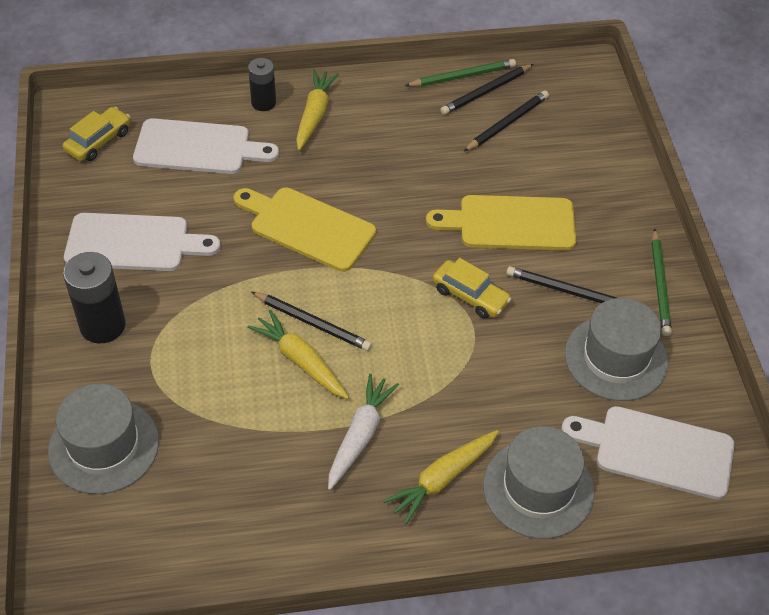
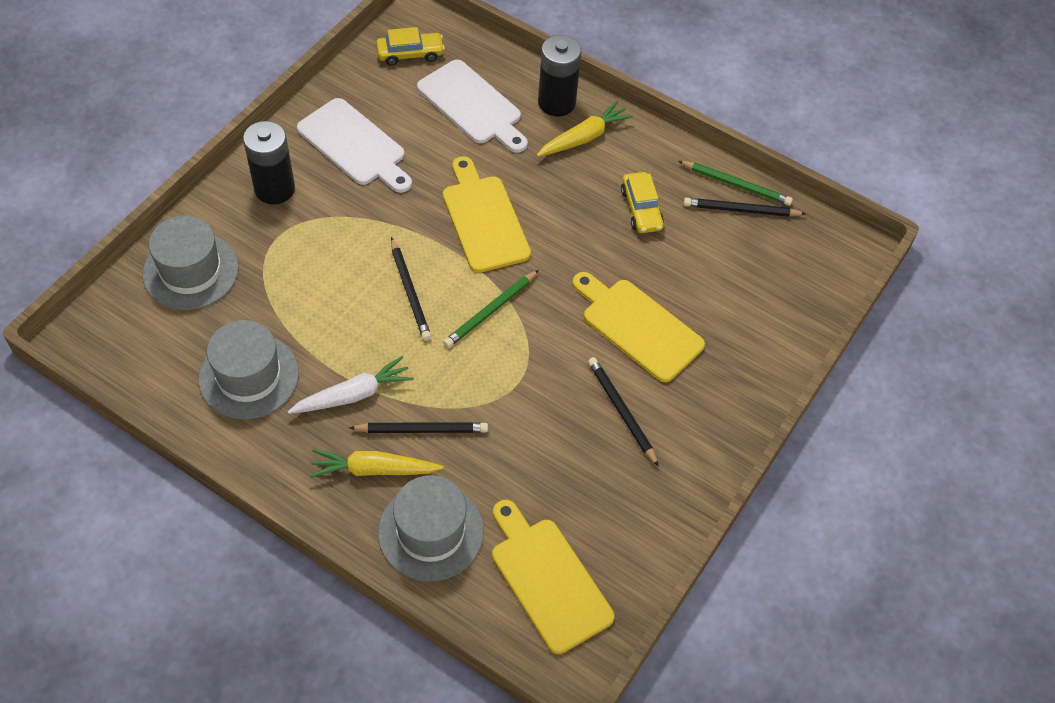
camera: 40 degrees right, 5 degrees up
(263, 103) = (556, 102): black battery -> black battery, size x1.58
(301, 361) = (372, 312): yellow carrot -> none
(470, 296) = (543, 357): yellow car -> yellow car (641, 209)
(507, 123) = (728, 247): black pencil -> black pencil (421, 430)
(615, 358) = (599, 488): grey hat -> grey hat (249, 376)
(657, 451) = (547, 579): white cutting board -> yellow cutting board
(659, 285) = (701, 462): green pencil -> green pencil (491, 310)

